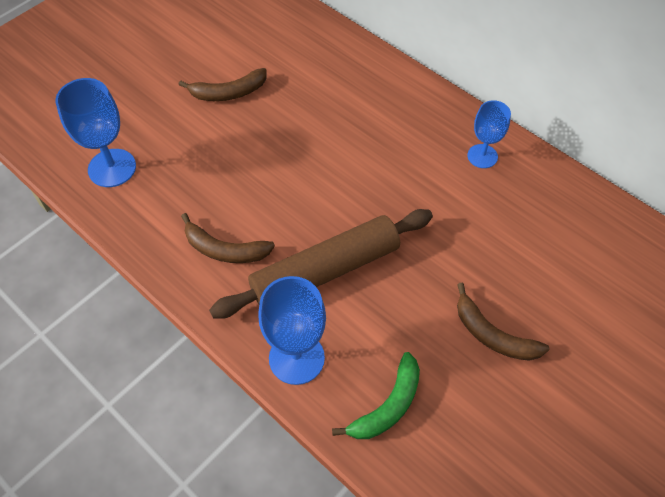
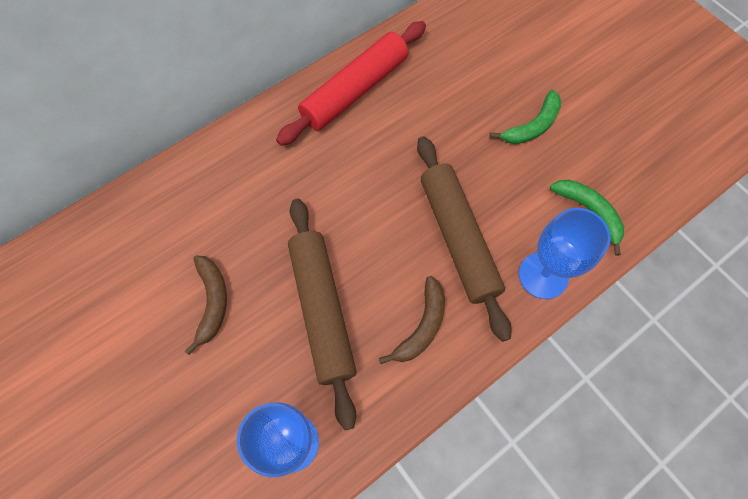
camera: 80 degrees left, 10 degrees up
(231, 169) = (322, 310): none -> brown rolling pin
(482, 156) = (355, 90): blue goblet -> red rolling pin
(492, 335) = (532, 126): brown banana -> green banana

